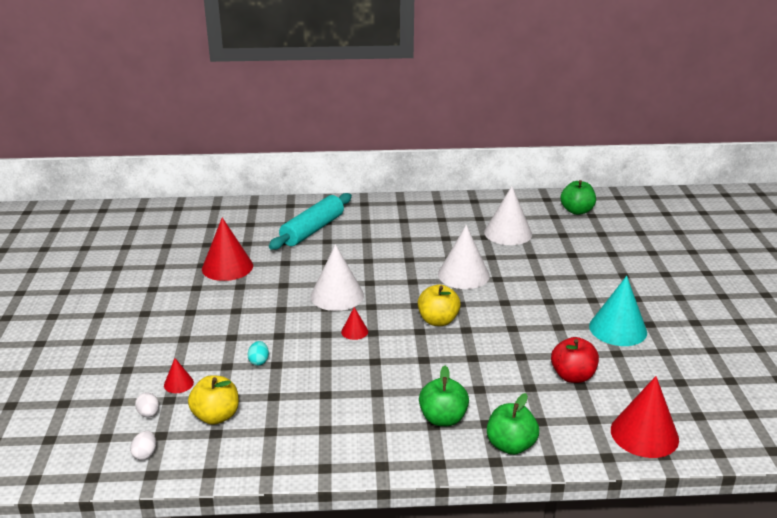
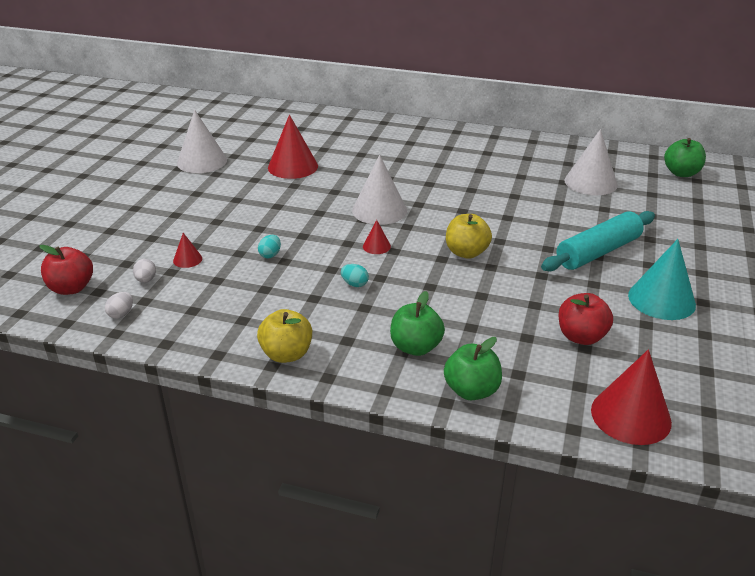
camera: 20 degrees right, 5 degrees up
(74, 440) = (71, 288): none -> red apple
(216, 416) = (202, 295): yellow apple -> yellow apple (286, 354)
(312, 230) = (391, 147): turquoise rolling pin -> turquoise rolling pin (598, 252)
(355, 372) = (354, 284): none -> turquoise egg
(463, 275) = (519, 214): white cone -> white cone (202, 161)

